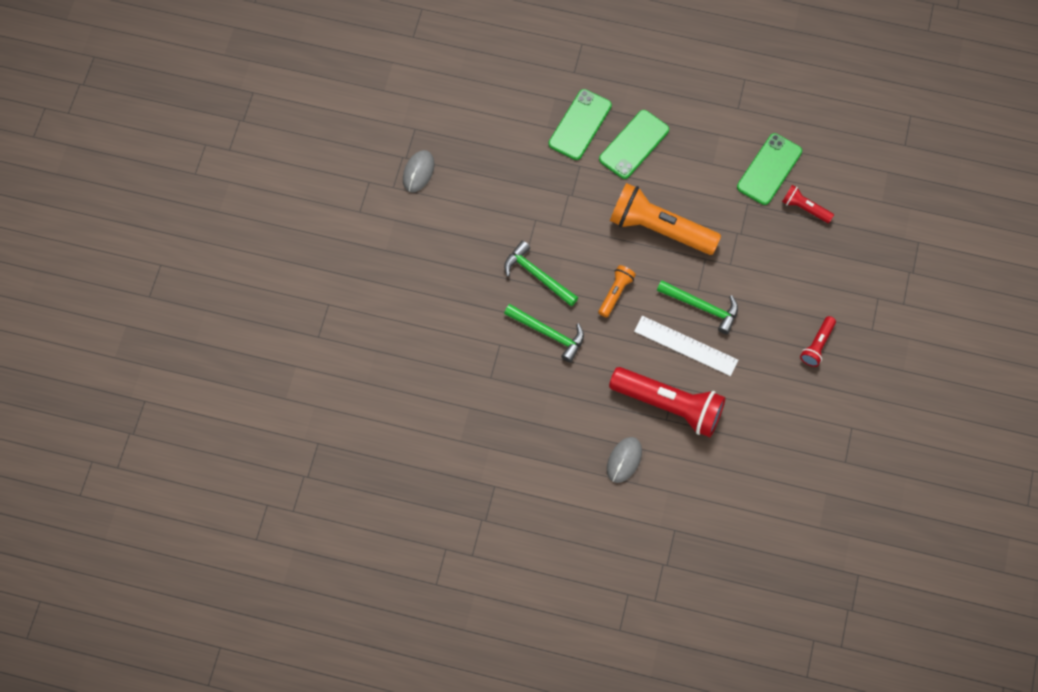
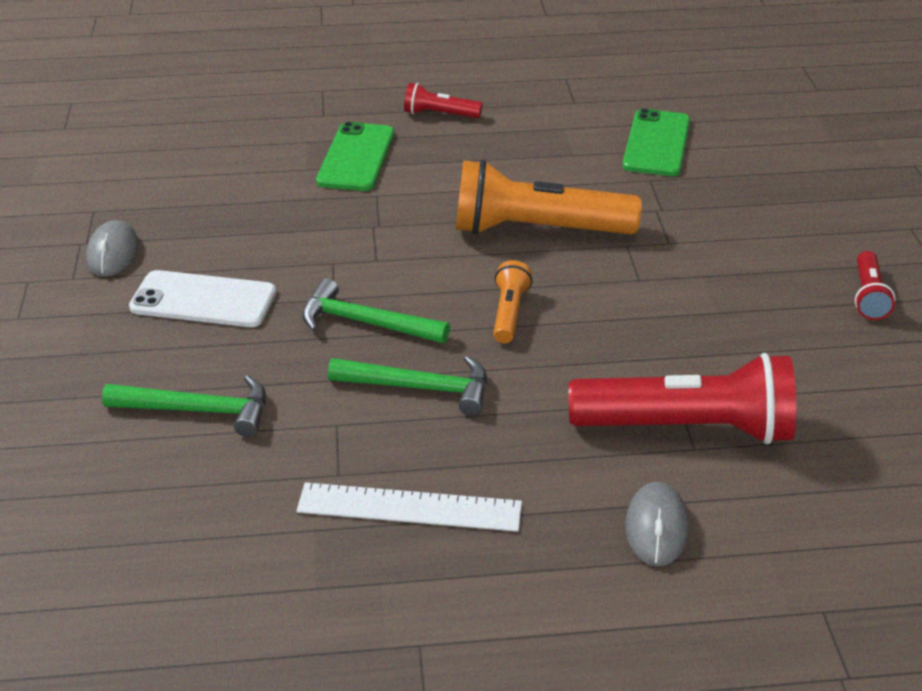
camera: 20 degrees left, 30 degrees down
(458, 229) = (203, 300): none -> white phone
(634, 144) = (447, 160): green phone -> none
(685, 346) = (664, 347): white ruler -> white ruler (409, 507)
(702, 307) = (659, 297): green hammer -> green hammer (198, 411)
(805, 208) = (734, 167): red flashlight -> red flashlight (439, 114)

